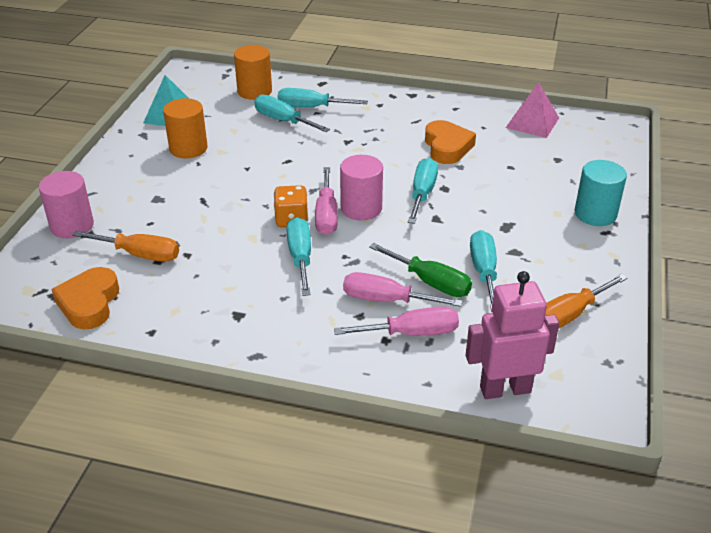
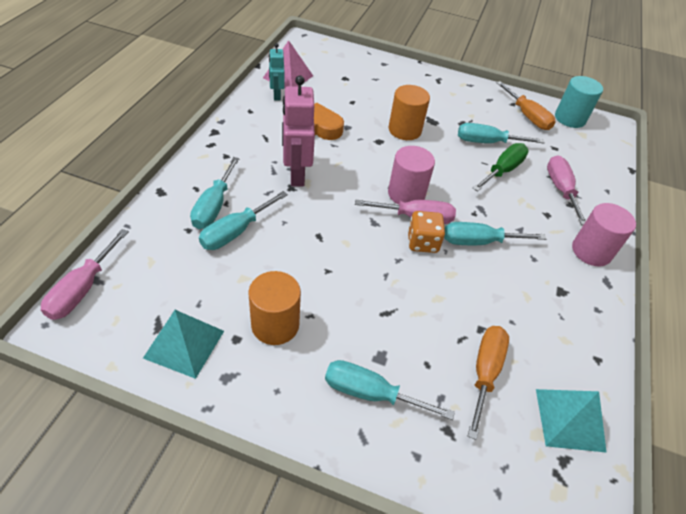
camera: 90 degrees left, 10 degrees up
(72, 225) = (433, 453): pink cylinder -> pink cylinder (591, 251)
(89, 303) = (570, 419): orange heart -> turquoise pyramid
(254, 91) = (155, 252): orange cylinder -> orange cylinder (404, 130)
(386, 300) = (527, 197): pink screwdriver -> pink screwdriver (82, 289)
(422, 193) = (386, 154): turquoise screwdriver -> turquoise screwdriver (370, 393)
(491, 119) = (276, 95): none -> turquoise robot
(505, 389) = (602, 157): pink robot -> pink robot (296, 174)
(595, 214) = (417, 79): turquoise cylinder -> turquoise cylinder (570, 118)

